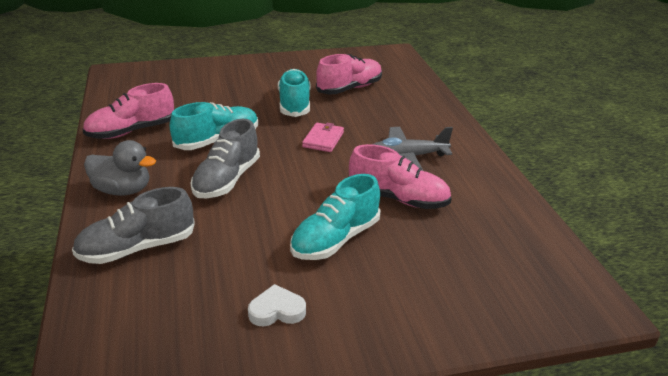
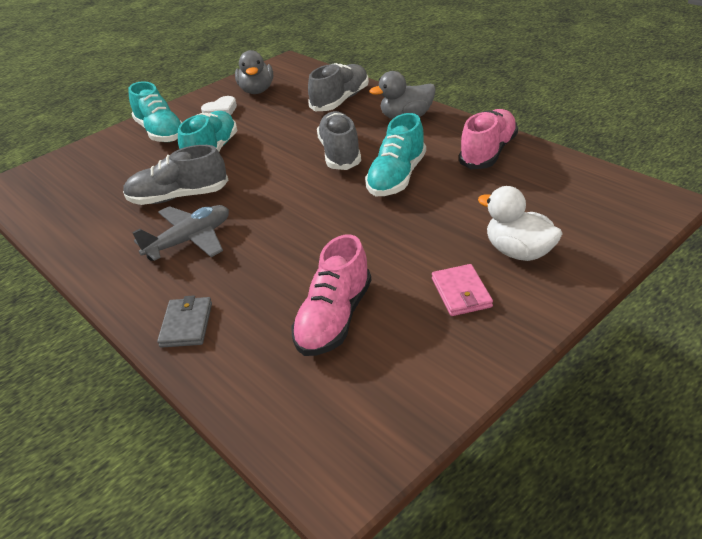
camera: 155 degrees right, 5 degrees up
(197, 331) = (257, 90): none -> grey duck
(223, 79) = (519, 252): none -> white duck
(294, 104) = (377, 255): turquoise shoe -> turquoise shoe (160, 132)
(323, 139) = (295, 223): pink wallet -> pink wallet (461, 293)
(398, 199) = (178, 197): pink shoe -> grey shoe
(432, 112) = (186, 325): none -> grey wallet

